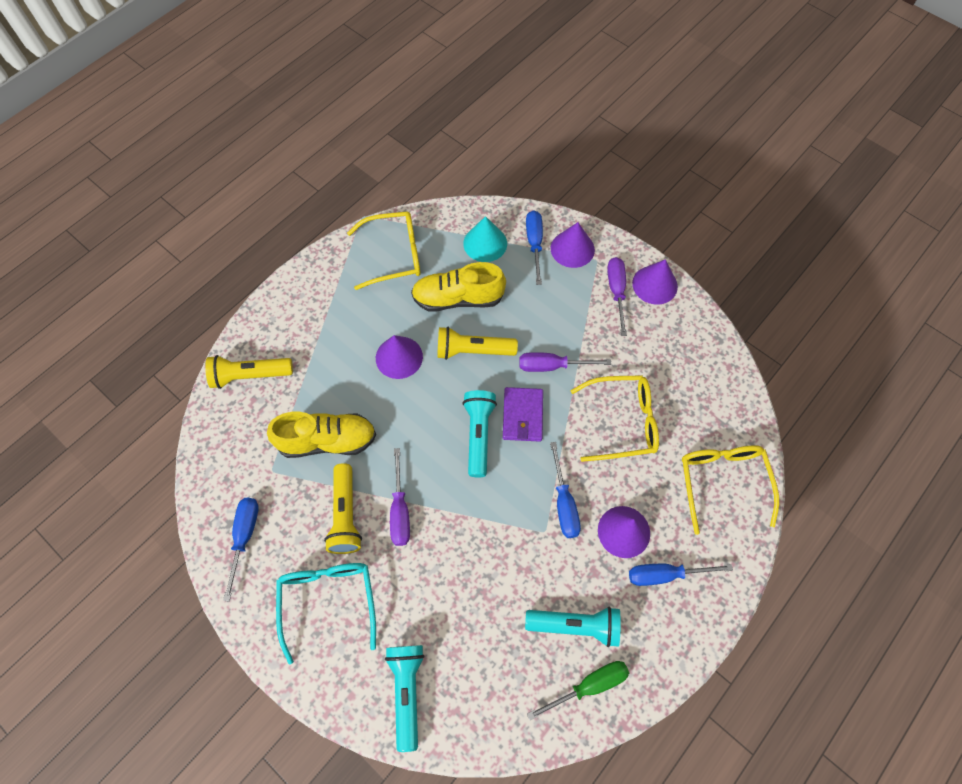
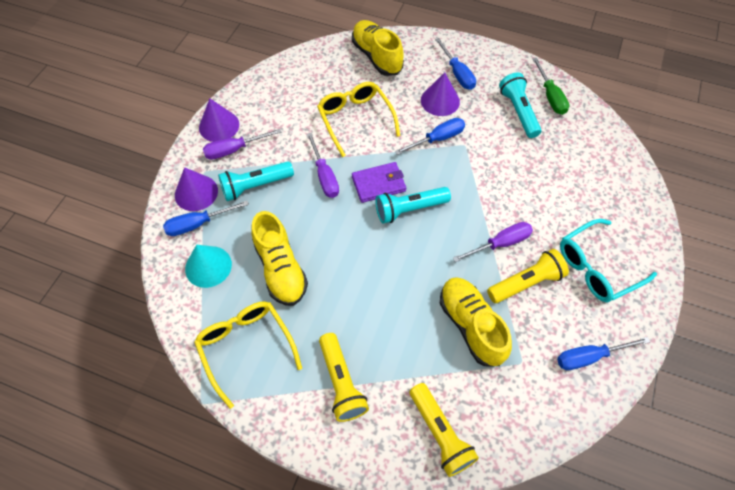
camera: 110 degrees left, 5 degrees down
(399, 357) = (362, 297): purple cone -> none
(407, 691) = (620, 192): turquoise flashlight -> turquoise flashlight (255, 186)
(473, 350) = (332, 238): yellow flashlight -> yellow flashlight (341, 382)
(588, 685) = (550, 96): green screwdriver -> green screwdriver turned 150 degrees counterclockwise
(722, 482) = (377, 57): yellow glasses -> yellow shoe

